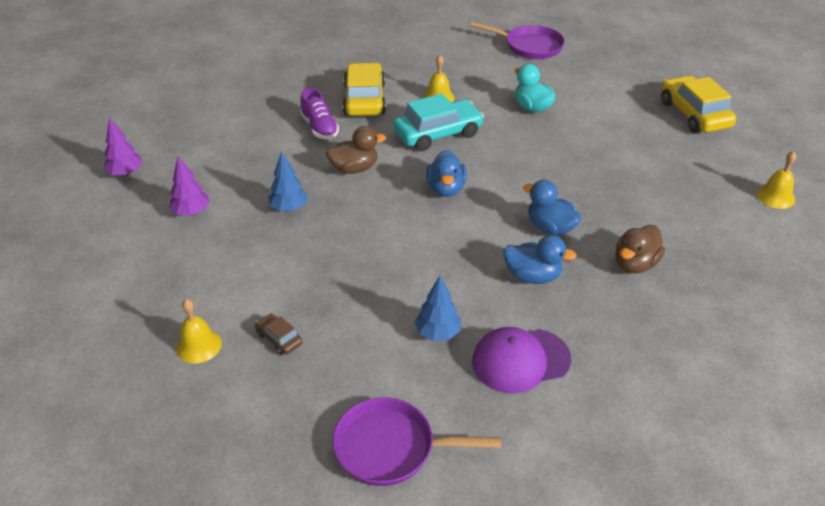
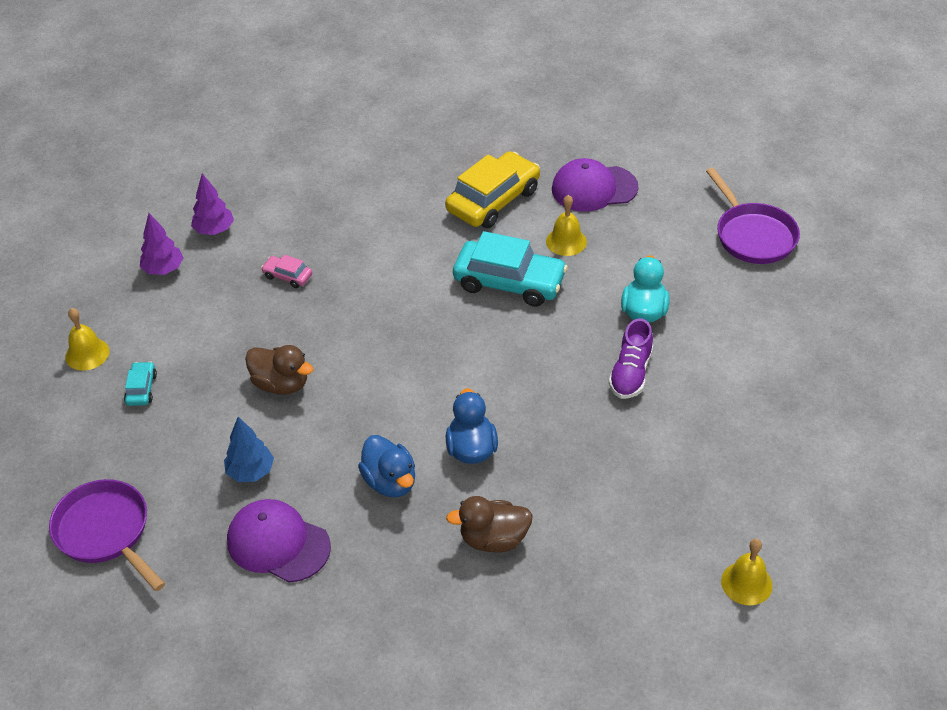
camera: 45 degrees right, 5 degrees up
(126, 173) = (212, 159): purple tree -> purple tree (163, 269)
(279, 339) = (141, 389): brown car -> turquoise car
(289, 208) = (287, 276): blue tree -> pink car
(319, 128) = (413, 208): purple shoe -> purple shoe (630, 373)
(354, 169) = (387, 272): brown duck -> brown duck (281, 384)
(414, 66) = (594, 188): none -> purple cap
(446, 189) = (436, 346): blue duck -> none
(694, 114) = (812, 434): yellow car -> none

